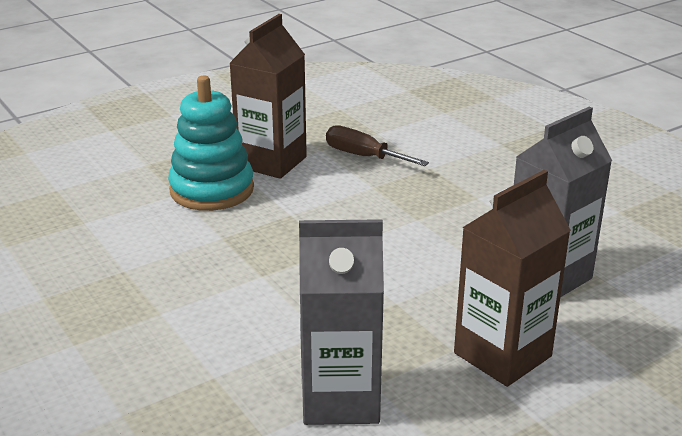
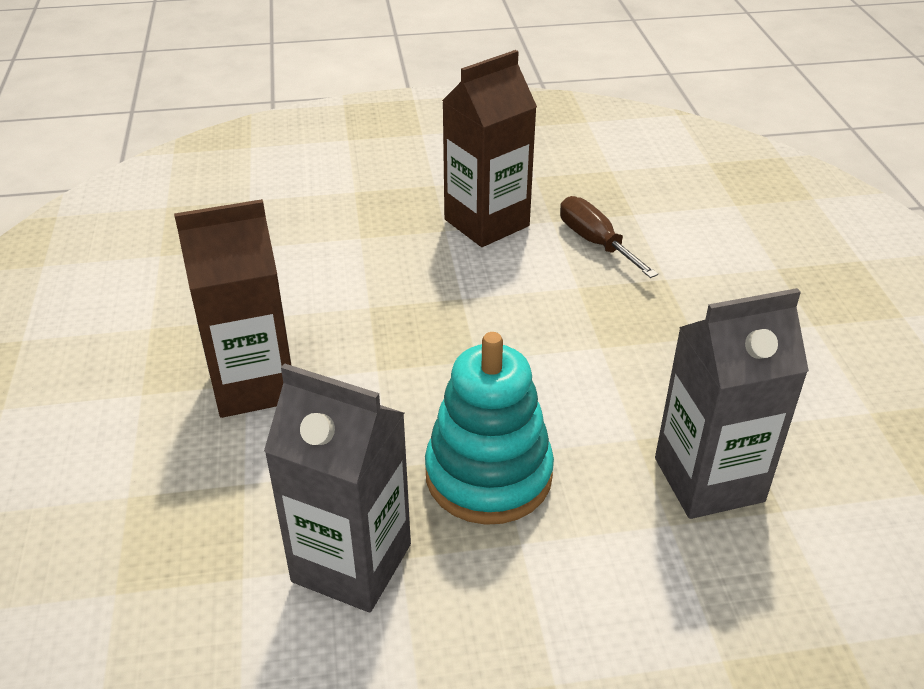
camera: 25 degrees right, 10 degrees up
(212, 190) = (399, 242): turquoise stacking toy -> turquoise stacking toy (488, 475)
(502, 355) = (575, 573): brown carton -> brown carton (253, 385)

